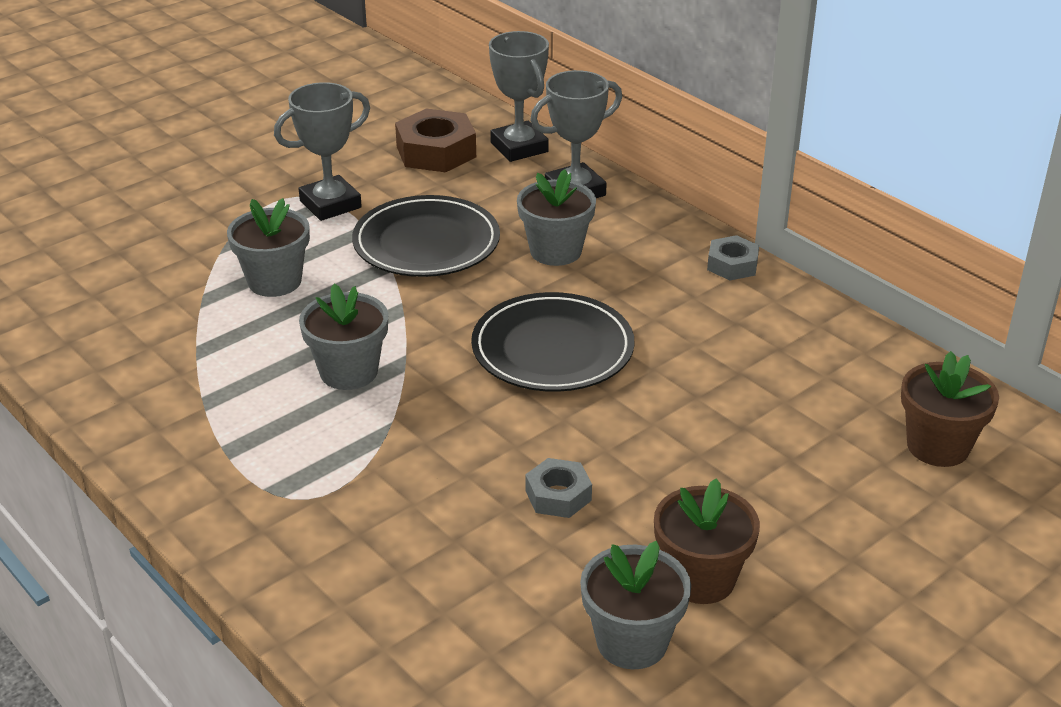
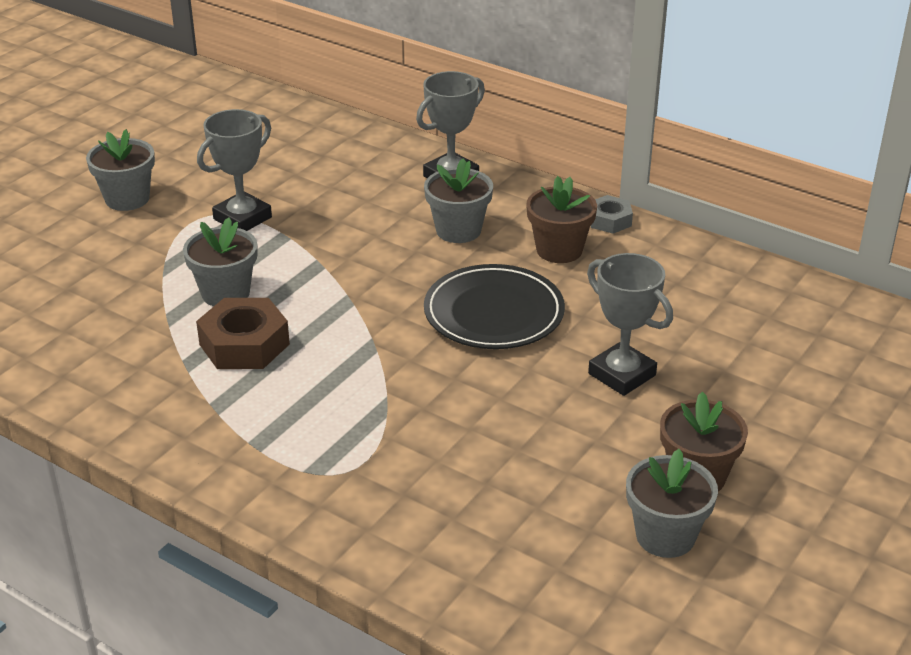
camera: 15 degrees left, 0 degrees up
(349, 372) = (329, 360): grey flower pot -> grey flower pot (127, 199)
(426, 243) = (344, 239): black plate -> none
(436, 152) = (314, 159): brown nut -> brown nut (244, 344)
(519, 147) = (385, 145): grey trophy -> grey trophy (622, 374)
(558, 495) = (554, 432): grey nut -> none
(938, 446) = (831, 340): brown flower pot -> brown flower pot (559, 250)

